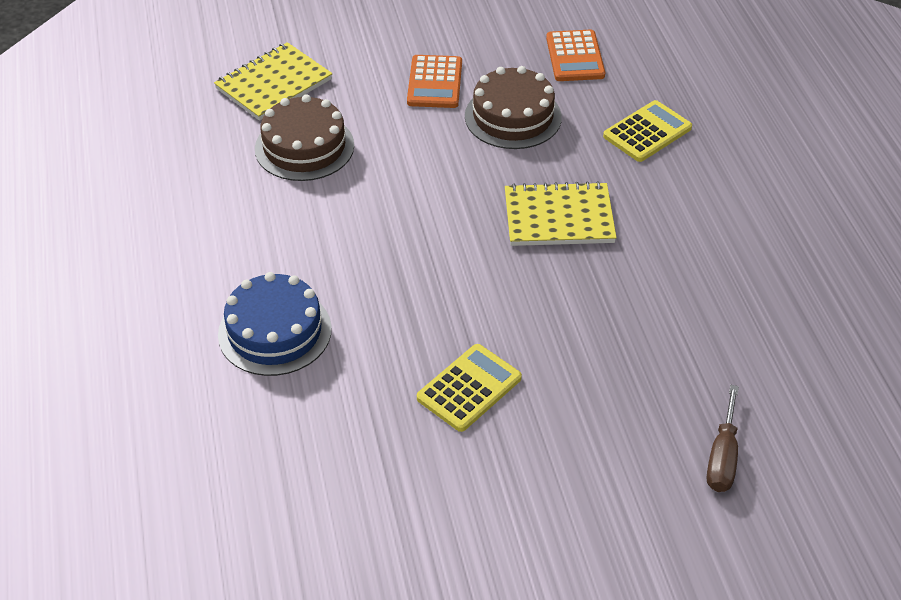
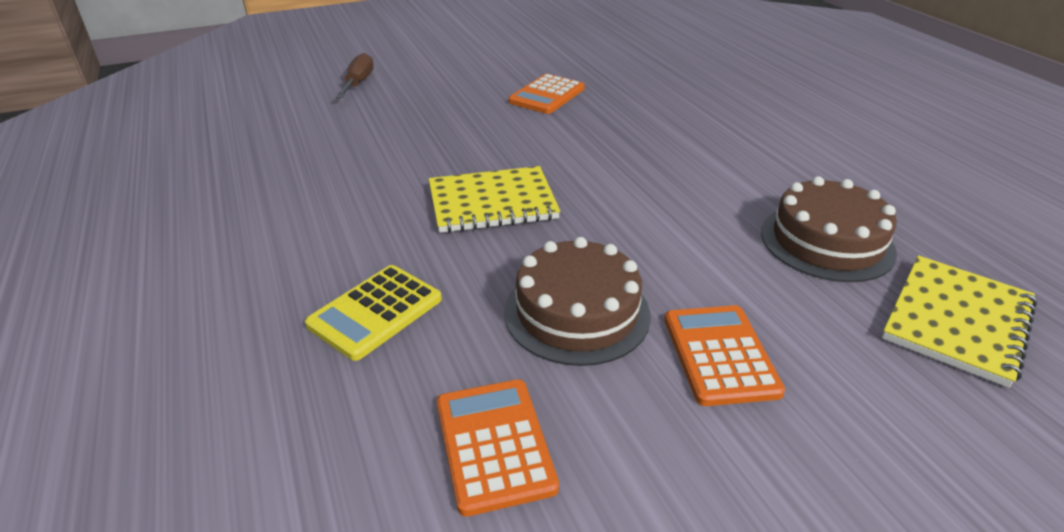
camera: 170 degrees right, 10 degrees down
(275, 331) = (716, 108): blue cake -> none
(469, 388) = (547, 95): yellow calculator -> orange calculator

